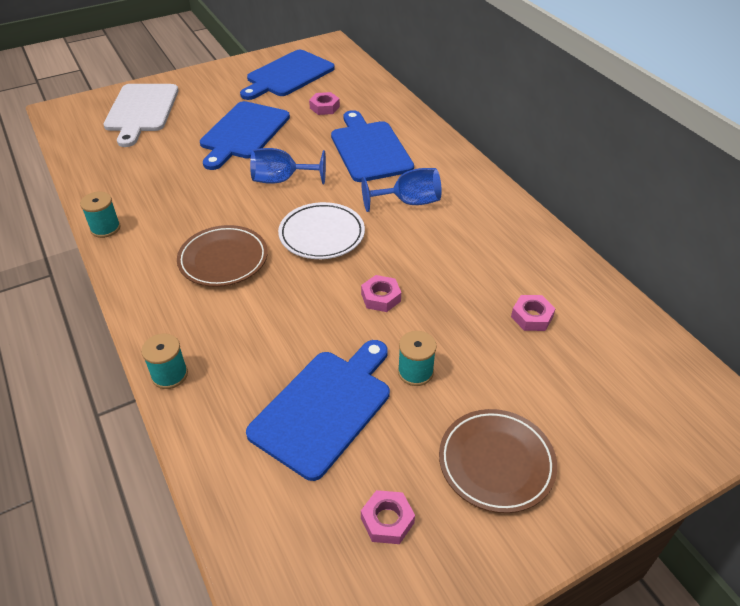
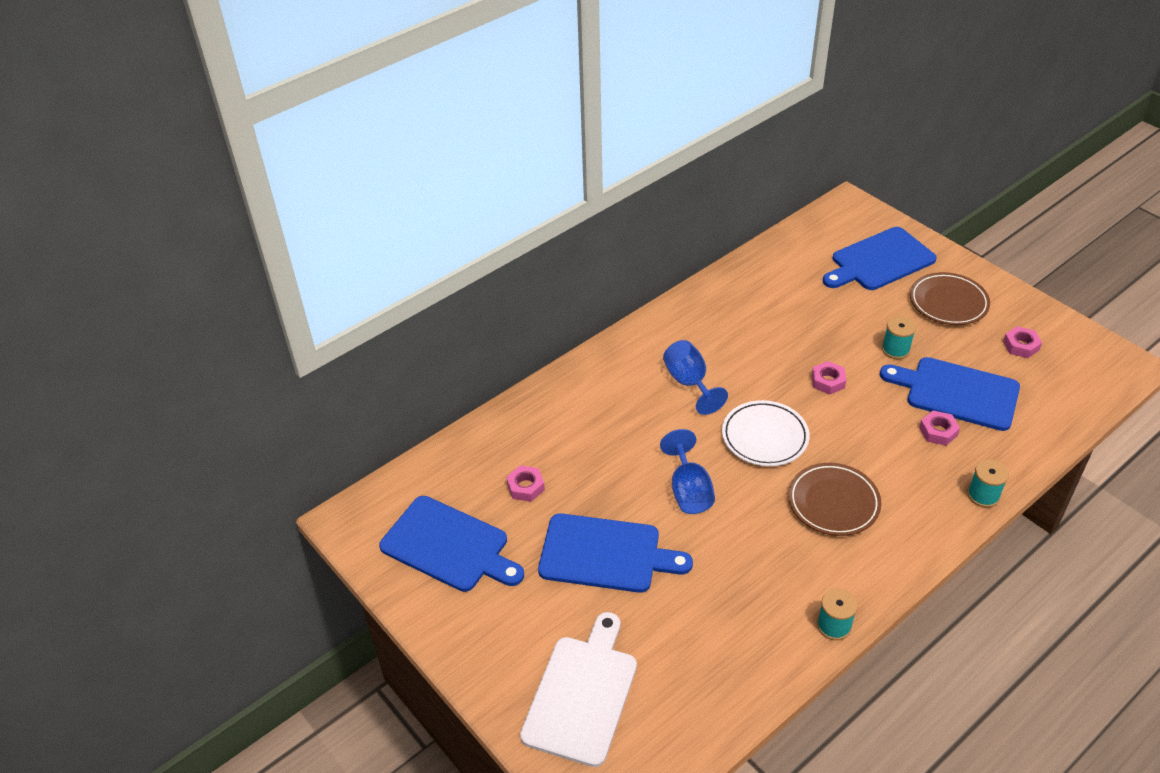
camera: 100 degrees left, 0 degrees up
(141, 111) = (582, 694): white cutting board -> white cutting board turned 60 degrees counterclockwise
(369, 149) = (605, 428): blue cutting board -> blue cutting board (879, 261)
(531, 317) = (806, 294): pink nut -> pink nut (938, 431)

